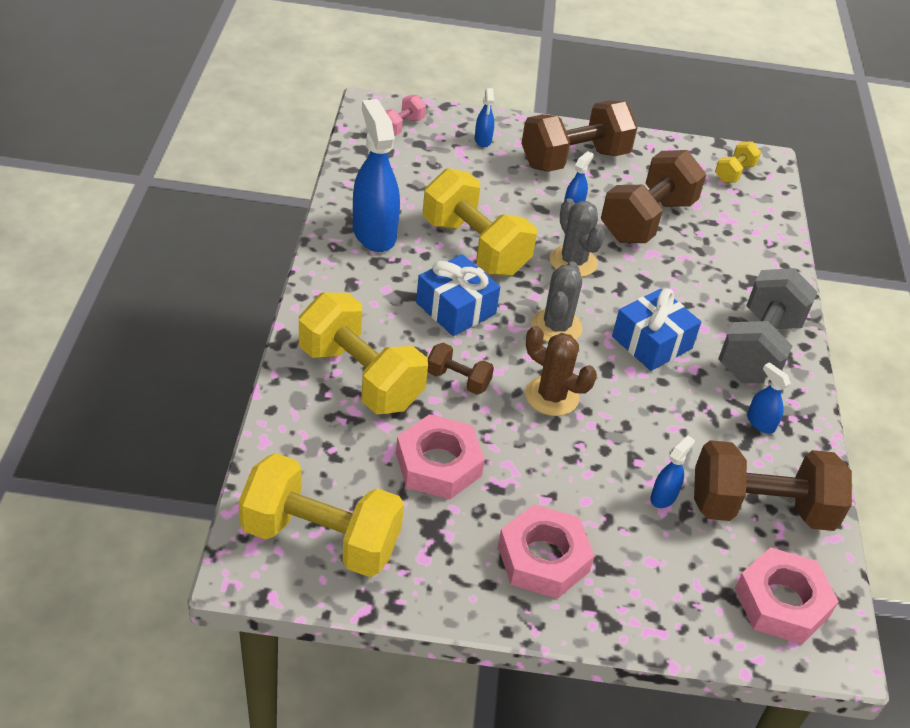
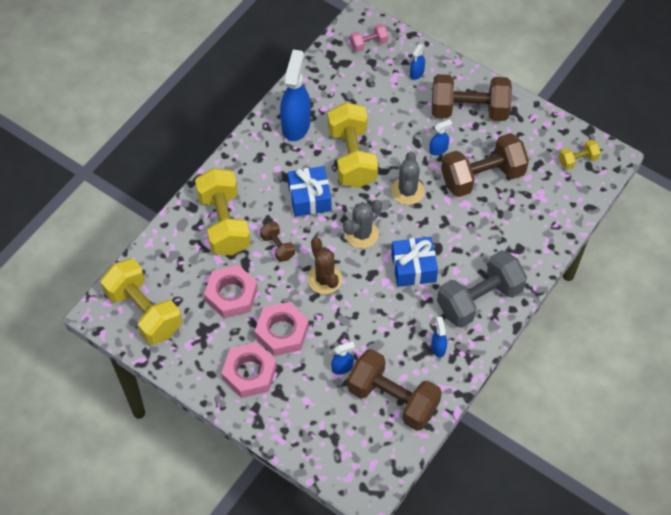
camera: 35 degrees right, 15 degrees up
(782, 602) = (360, 455): pink nut -> pink nut (282, 332)

